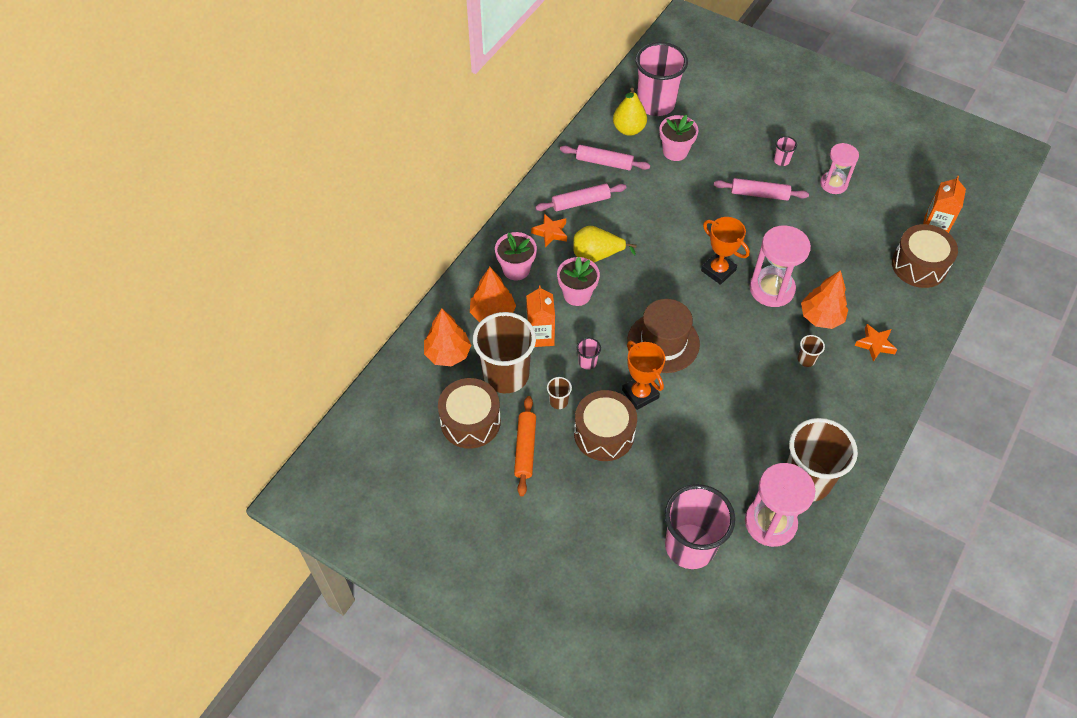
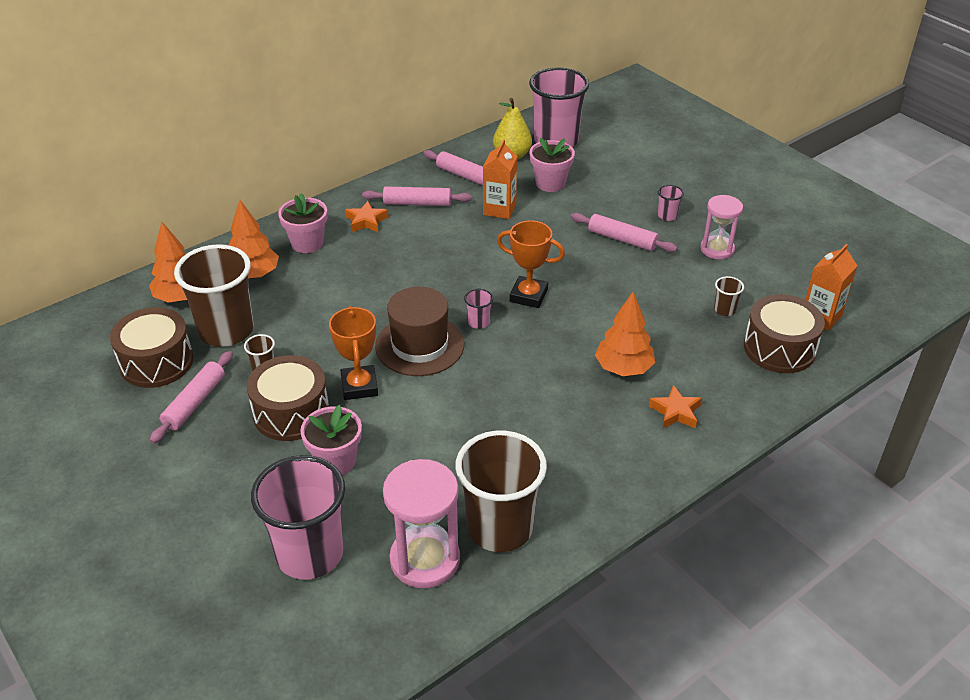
camera: 20 degrees right, 15 degrees down
(525, 448) = (195, 403): orange rolling pin -> pink rolling pin
(540, 336) = (289, 306): orange carton -> orange carton (499, 209)
(577, 294) = (355, 279): pink flower pot -> pink flower pot (335, 461)
(587, 362) = (322, 342): pink cup -> pink cup (478, 322)
(597, 255) = (401, 251): yellow pear -> none
(718, 270) = (528, 296): orange trophy -> orange trophy turned 45 degrees counterclockwise
(771, 289) = (580, 327): pink hourglass -> none
(806, 359) = (579, 405): brown cup -> brown cup (724, 310)

